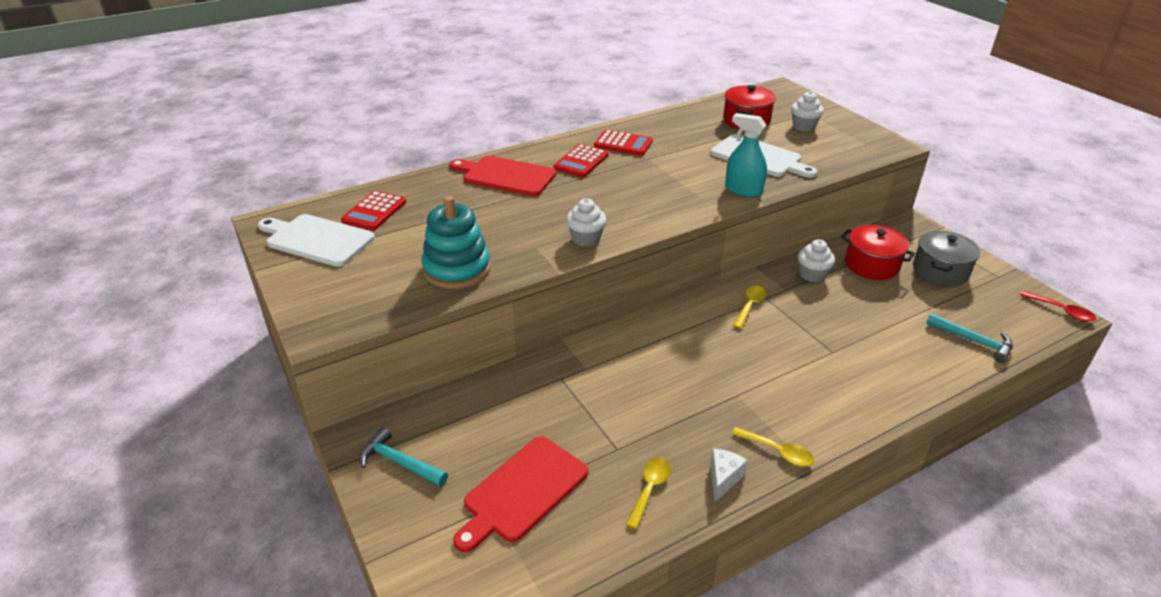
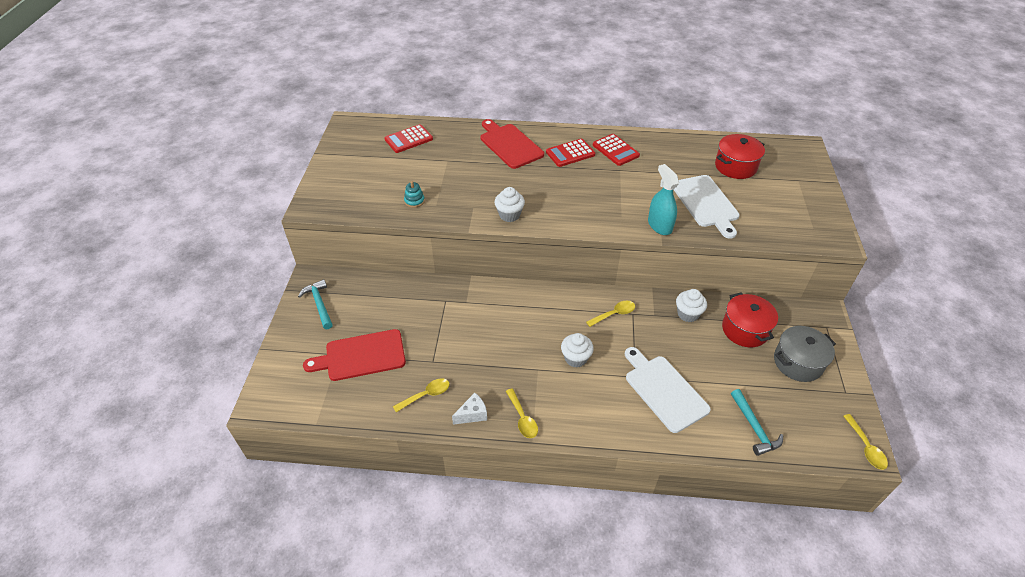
camera: 35 degrees right, 10 degrees up
(317, 240) = (361, 146): white cutting board -> white cutting board (664, 390)
(457, 269) = (414, 201): turquoise stacking toy -> turquoise stacking toy, size x0.43
(804, 126) = (778, 191): white cupcake -> white cupcake (575, 358)
(1061, 311) = (866, 447): red spoon -> yellow spoon

